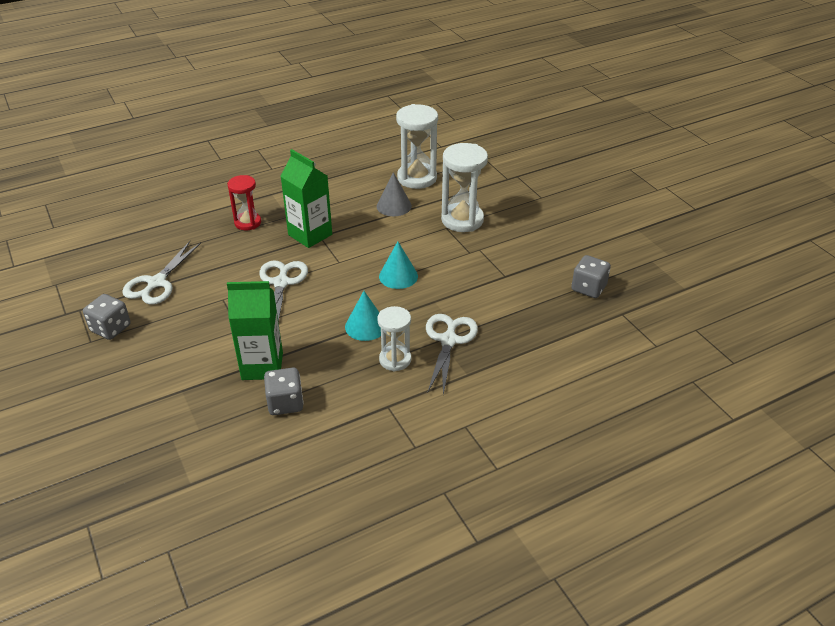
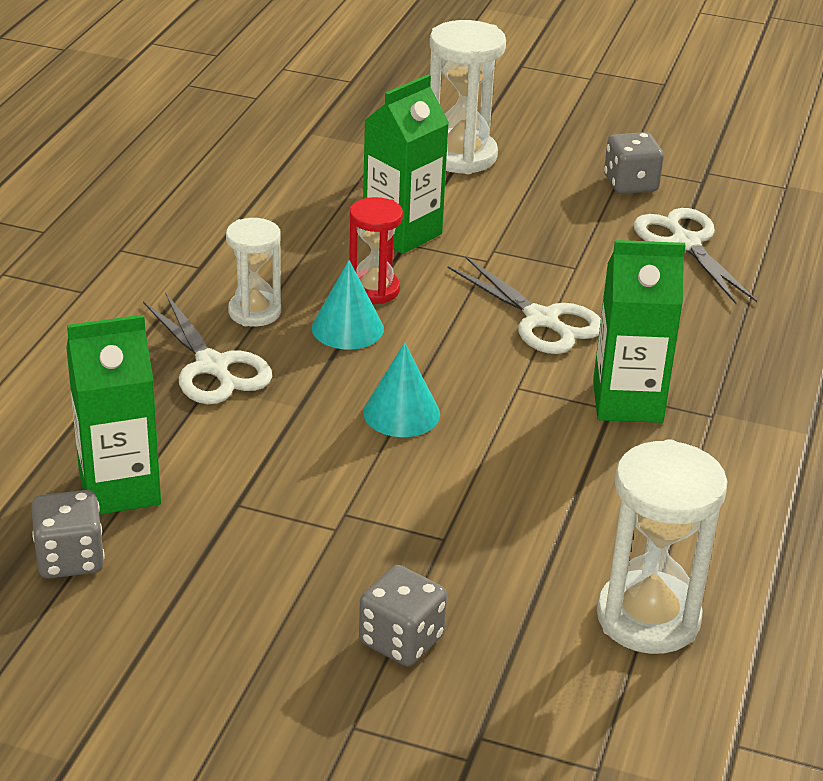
camera: 135 degrees right, 5 degrees down
(248, 223) = (744, 369): red hourglass -> red hourglass (374, 290)
(285, 403) = (319, 217): grey dice -> grey dice (401, 640)
(394, 206) = (591, 528): grey cone -> none
(462, 220) = (437, 571): white hourglass -> white hourglass (460, 156)
(545, 305) = (119, 488): none -> green carton

